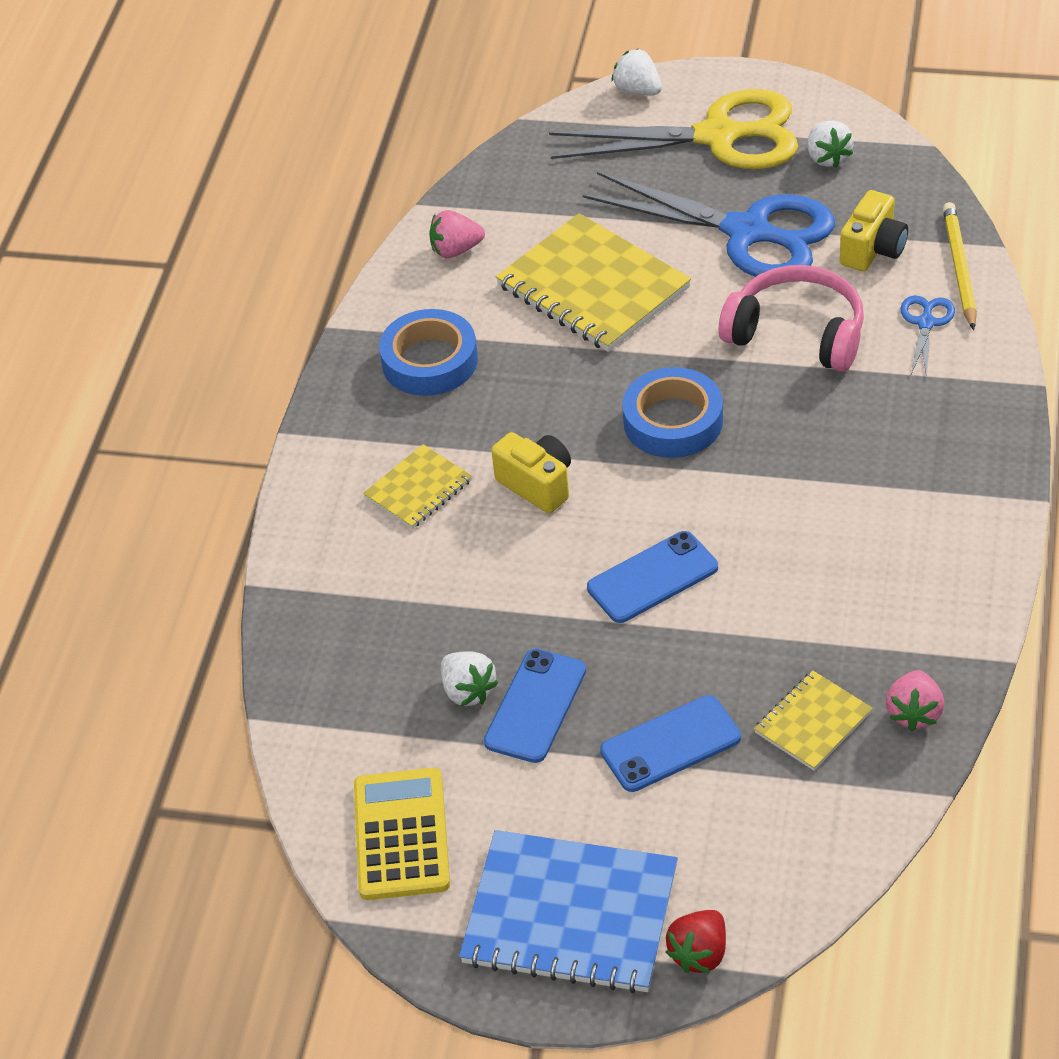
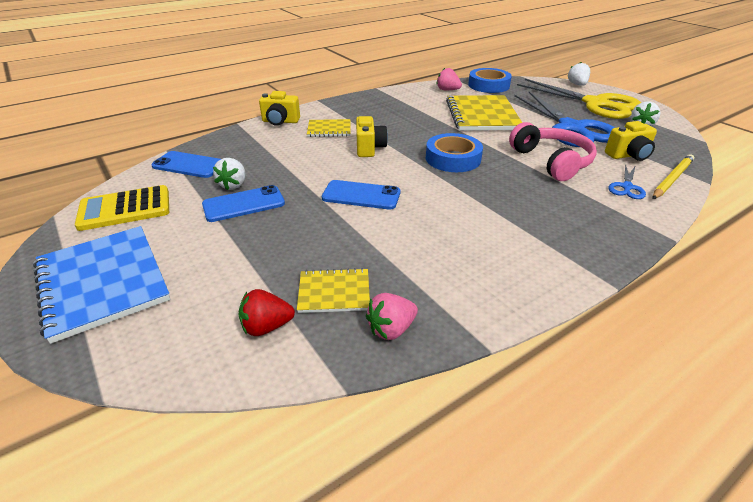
camera: 40 degrees right, 10 degrees down
(313, 529) = (280, 121): none -> yellow camera
(401, 835) = (125, 209): yellow calculator -> yellow calculator turned 150 degrees counterclockwise
(430, 361) = (392, 106): blue tape -> blue tape (488, 85)
(670, 744) = (262, 252): blue phone -> blue phone (189, 165)
(699, 954) = (101, 349): red strawberry -> red strawberry (266, 327)
(926, 323) = (627, 187): blue scissors -> blue scissors turned 150 degrees clockwise

